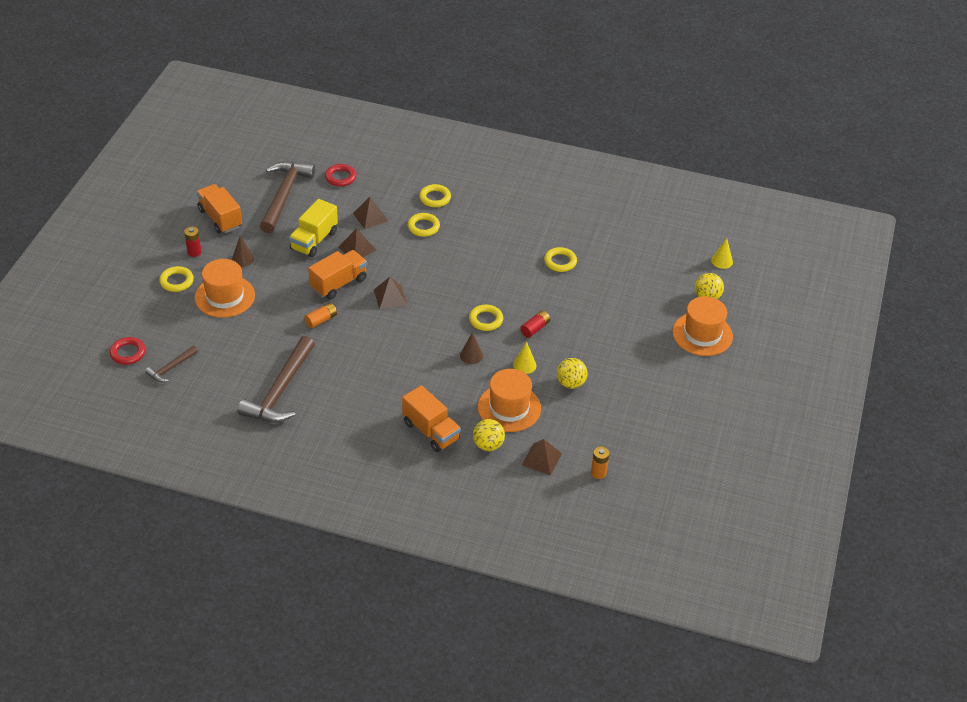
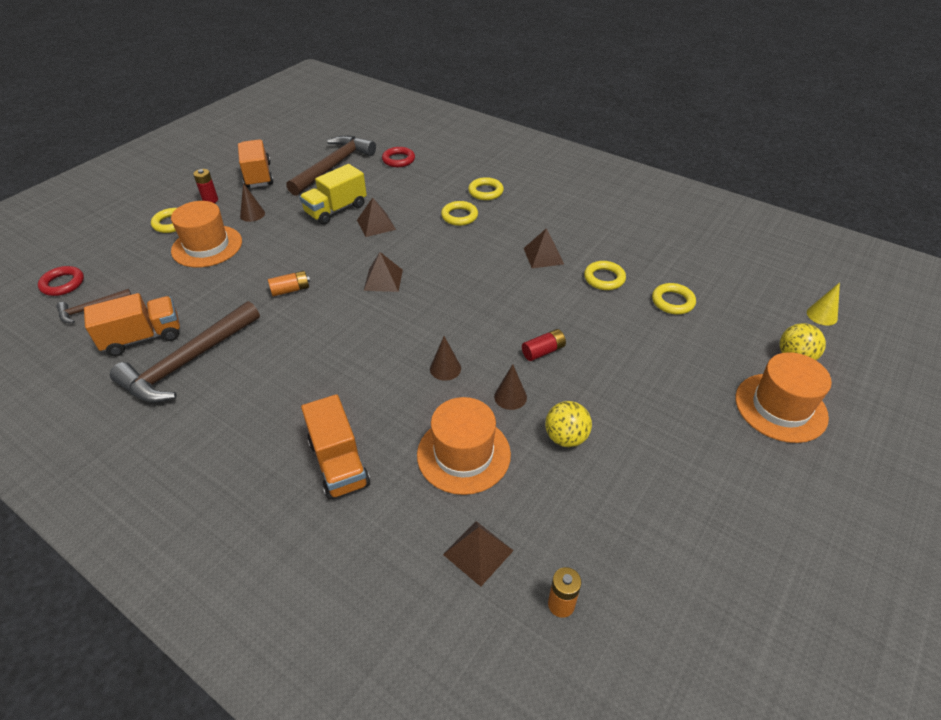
camera: 20 degrees right, 0 degrees up
(338, 283) = (334, 255): orange truck -> orange truck (143, 337)
(370, 217) = (408, 198): brown pyramid -> brown pyramid (543, 256)
(486, 320) = (484, 328): yellow ring -> yellow ring (672, 301)
(488, 445) = (408, 506): yellow ball -> none
(524, 365) = (510, 397): yellow cone -> brown cone

